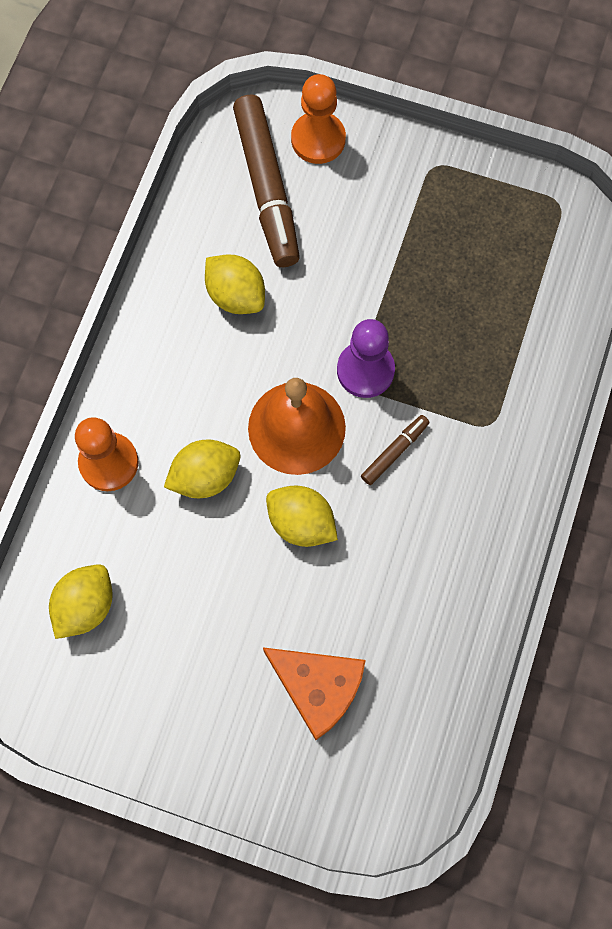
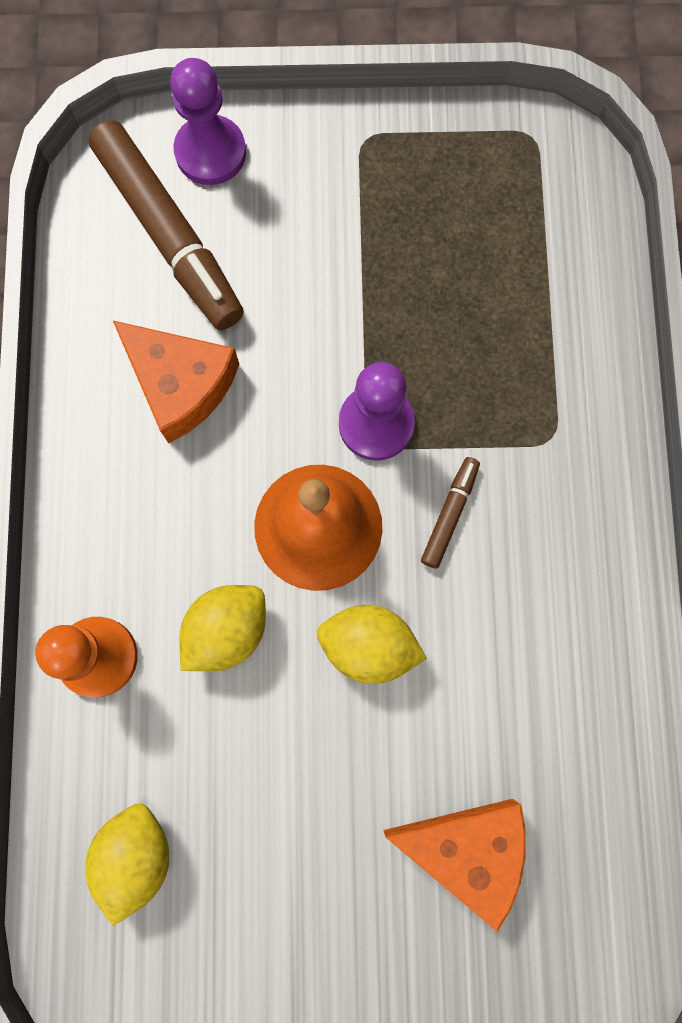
camera: 20 degrees left, 5 degrees up
(236, 295) = (181, 384): yellow lemon -> orange cheese
(318, 139) = (210, 152): orange pawn -> purple pawn

